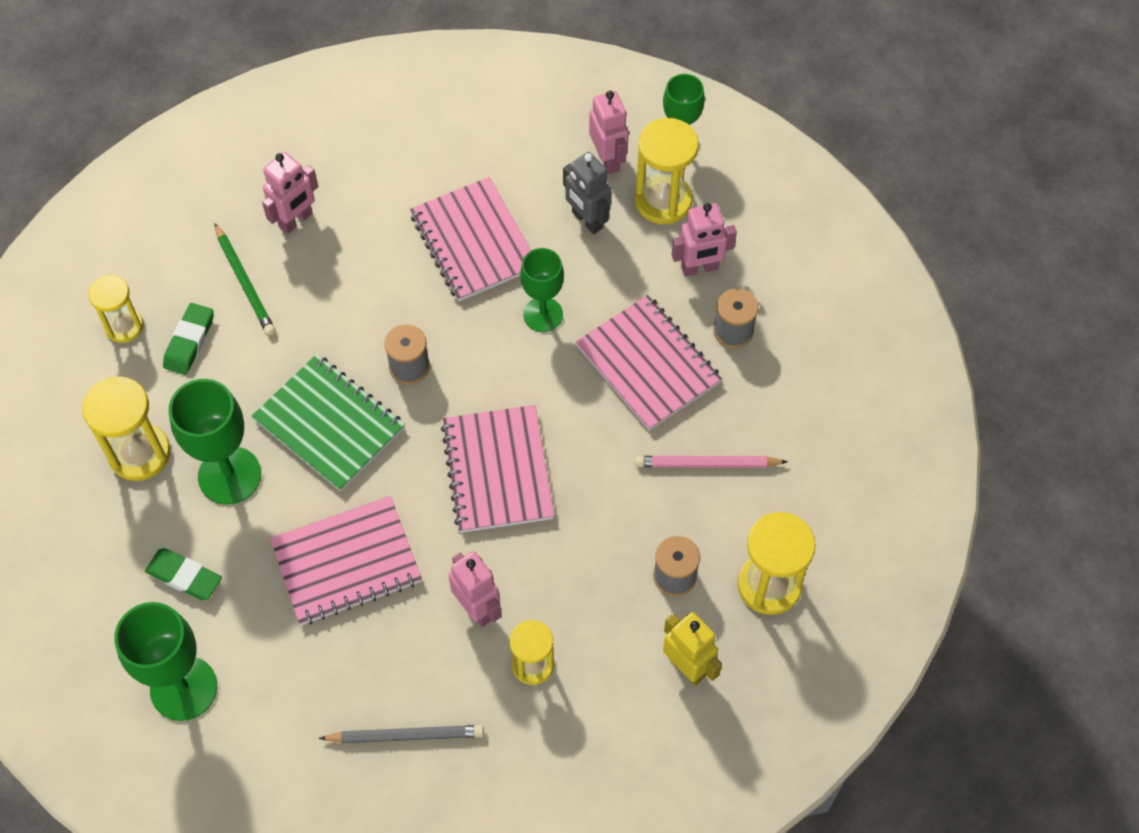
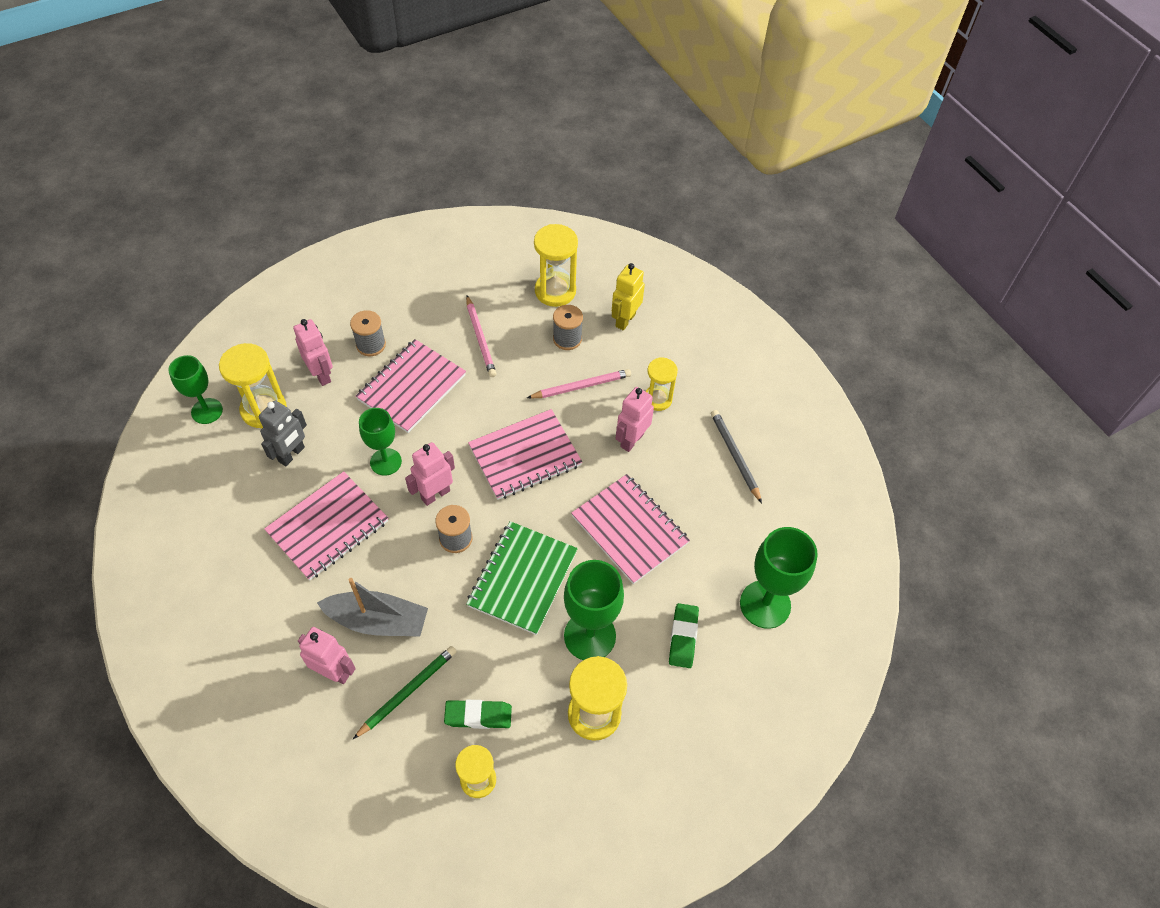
camera: 110 degrees left, 5 degrees down
(337, 270) = (378, 621): none -> grey boat
(586, 570) = (581, 386): none -> pink pencil
(608, 159) = (229, 454): pink robot -> pink robot (435, 494)

